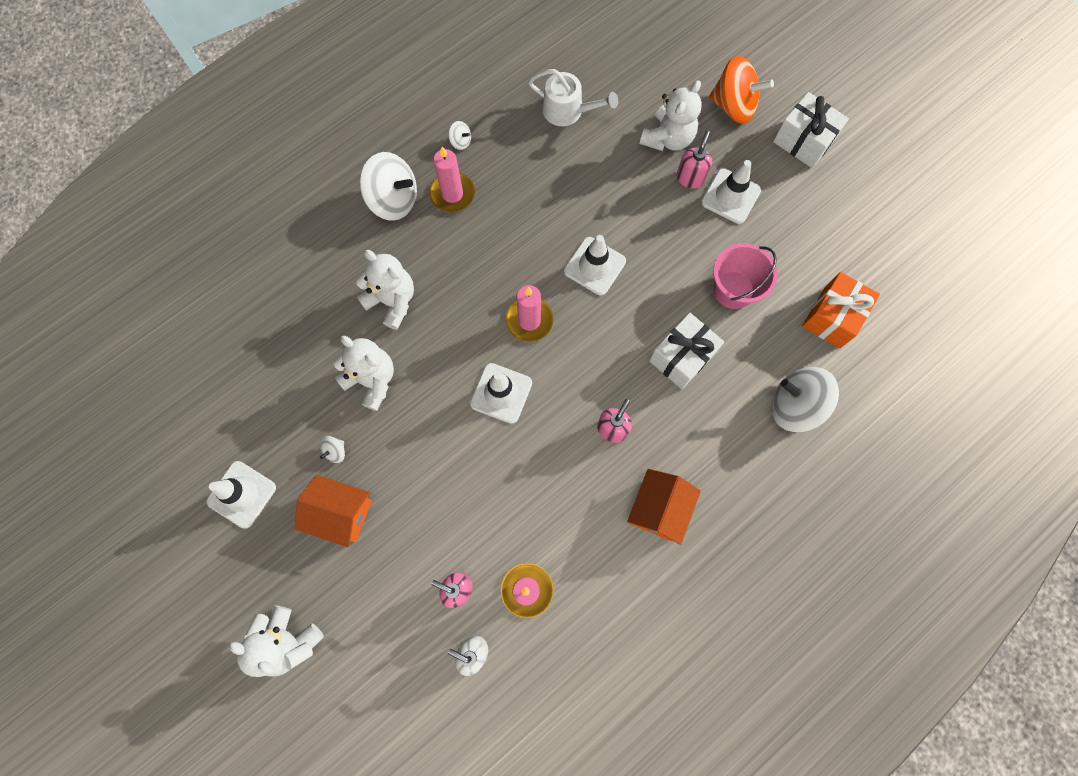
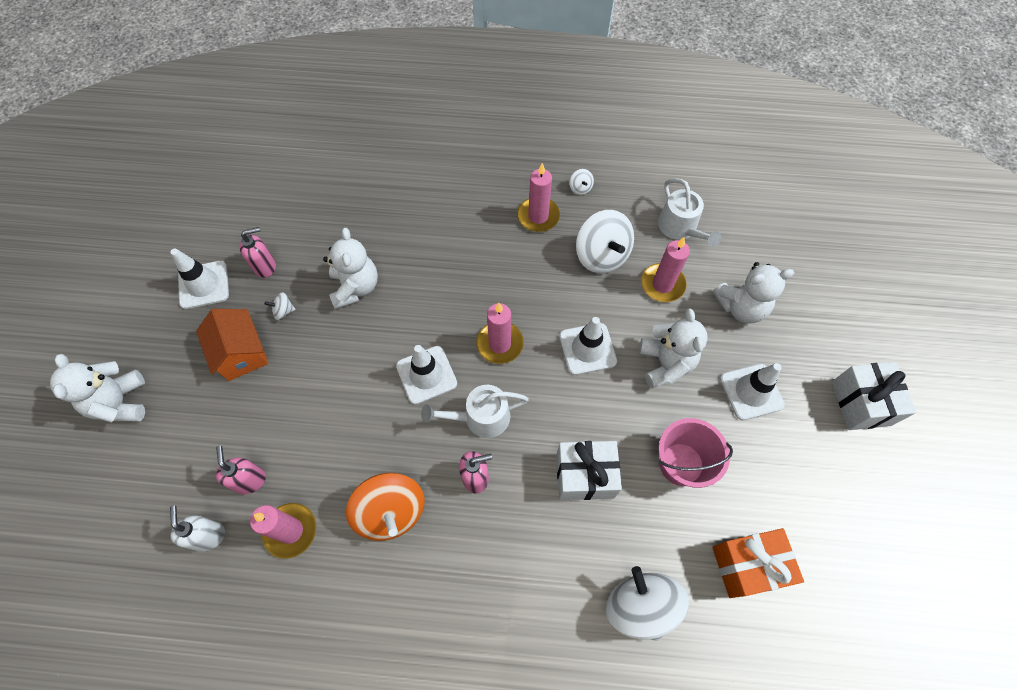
camera: 45 degrees right, 10 degrees down
(392, 301) = (424, 250): white teddy bear -> white teddy bear (665, 364)
(393, 199) = (495, 188): white spinning top -> white spinning top (601, 255)
(572, 386) = (481, 417): none -> white watering can
(598, 168) = (662, 284): none -> pink candle
(659, 509) = (445, 573): orange house -> none
(690, 178) = (730, 350): pink soap dispenser -> pink soap dispenser (265, 266)
(733, 106) = (822, 327): orange spinning top -> orange spinning top (391, 512)

